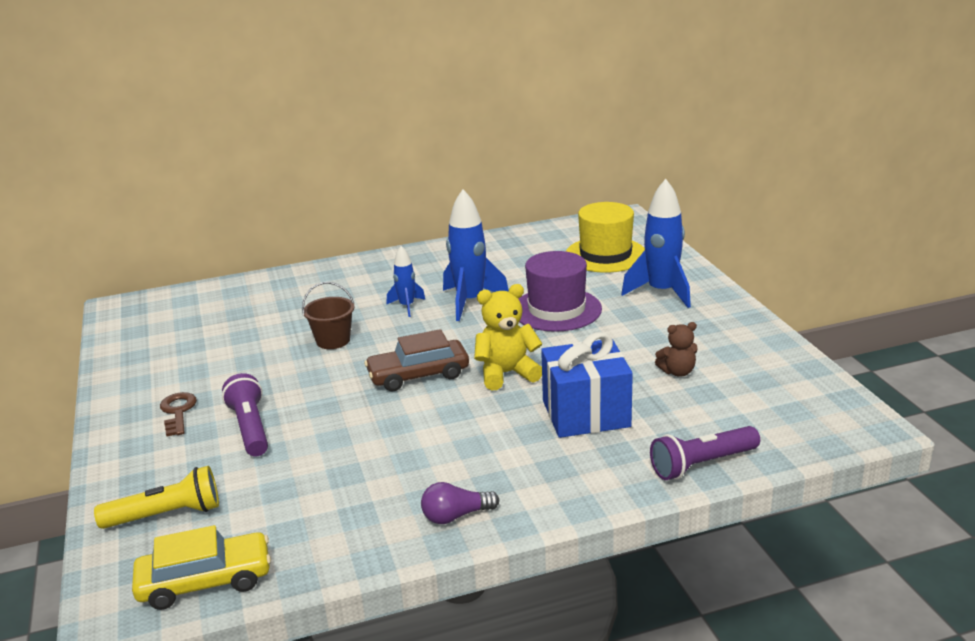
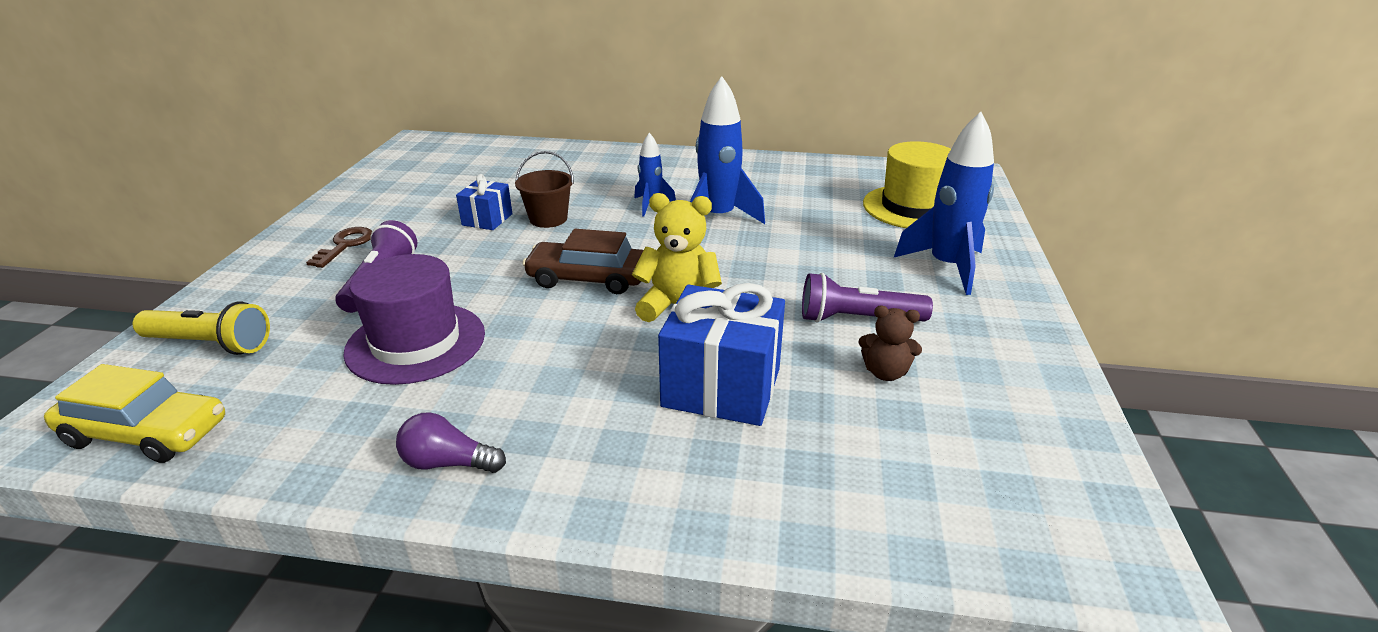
camera: 25 degrees right, 5 degrees up
(280, 356) = (487, 219): none -> blue gift
(556, 309) = (802, 252): purple hat -> purple hat (416, 342)
(702, 464) = (810, 521): purple flashlight -> purple flashlight (858, 319)

